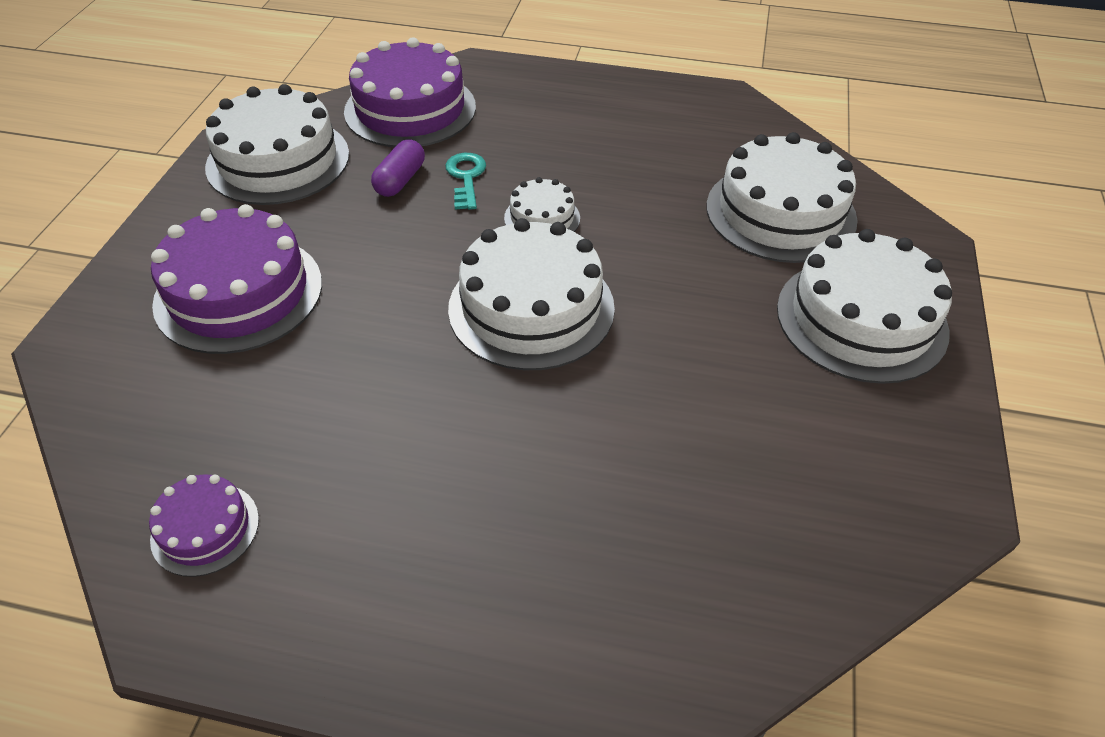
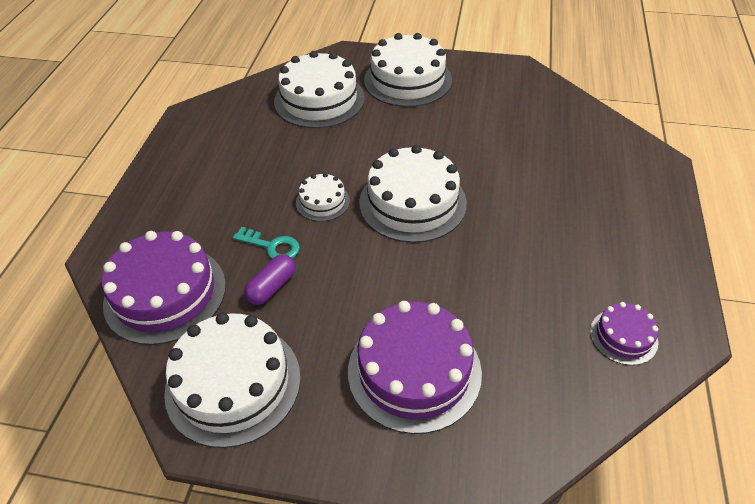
camera: 90 degrees left, 0 degrees up
(400, 180) = (272, 287): purple capsule -> purple capsule turned 75 degrees counterclockwise
(466, 177) = (272, 246): turquoise key -> turquoise key turned 150 degrees counterclockwise

